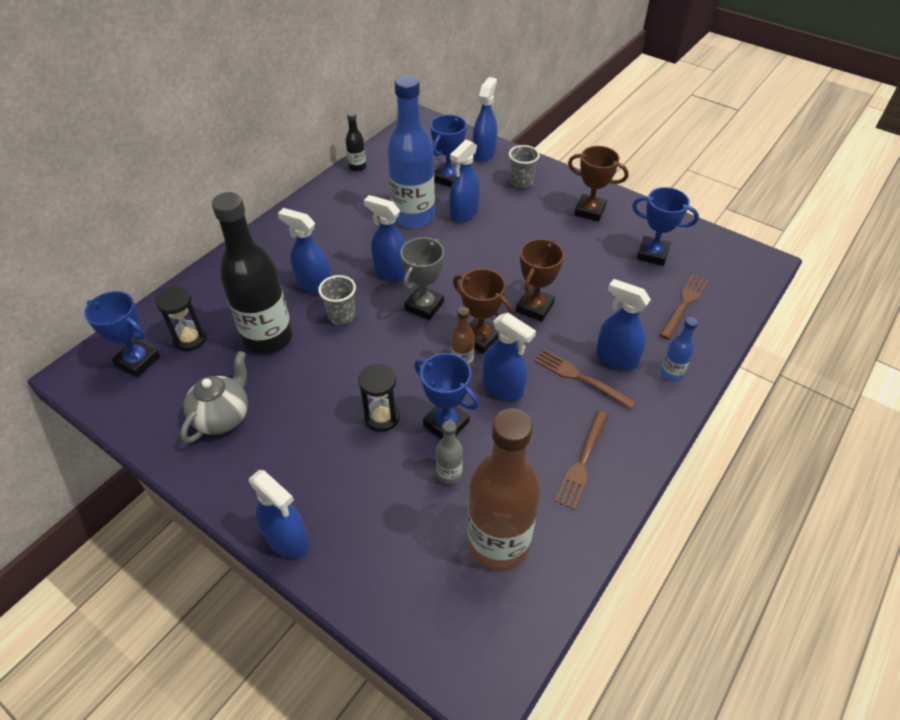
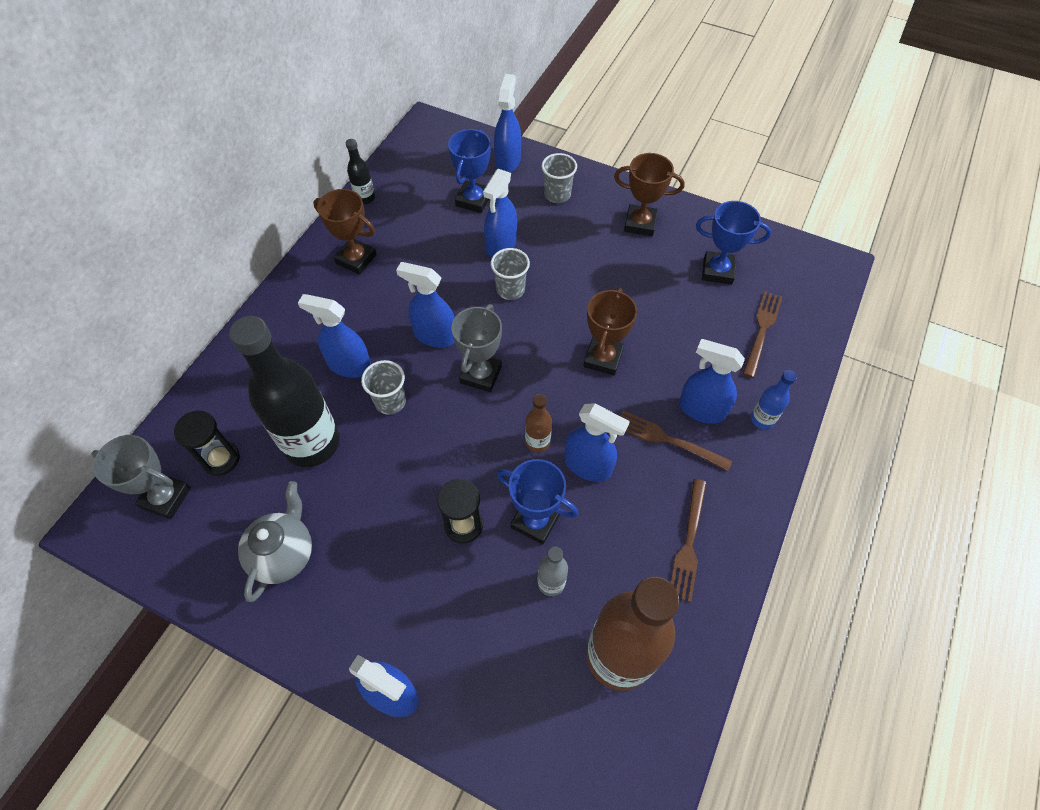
camera: 10 degrees left, 10 degrees up
(138, 361) = (166, 497): blue trophy -> grey trophy
(413, 216) = (444, 257): blue bottle -> none
(464, 246) = (510, 290): none -> grey cup
(480, 338) = (551, 406): brown trophy -> brown trophy (356, 259)

